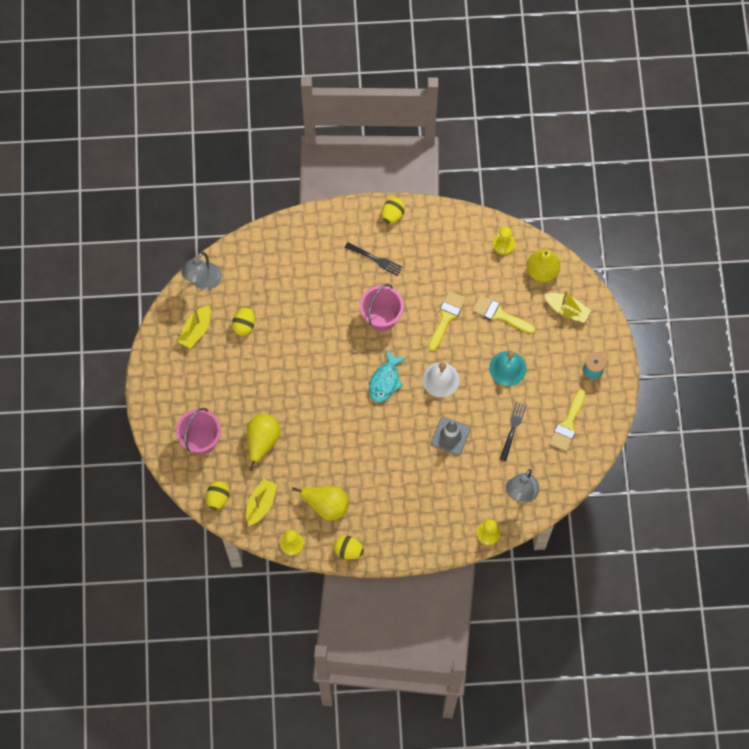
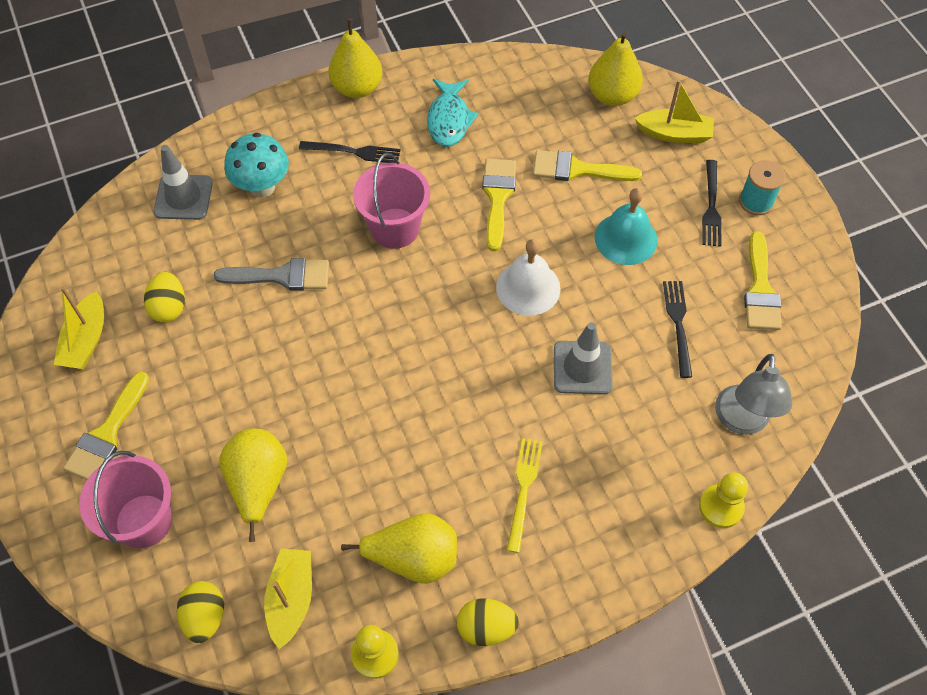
camera: 20 degrees left, 10 degrees down
(194, 388) = (107, 434): none -> yellow brush
(203, 282) = (80, 264): grey lamp -> none
(270, 257) = (183, 197): none -> grey traffic cone
(310, 326) = (282, 276): none -> grey brush
(316, 265) = (262, 187): none -> turquoise mushroom
(385, 381) = (438, 318): turquoise fish -> turquoise fish (449, 120)
(392, 215) = (357, 88): yellow egg -> yellow pear
(393, 490) = (523, 489): none -> yellow fork
(503, 244) = (539, 78): yellow pawn -> none
(565, 365) = (711, 207): none -> black fork

